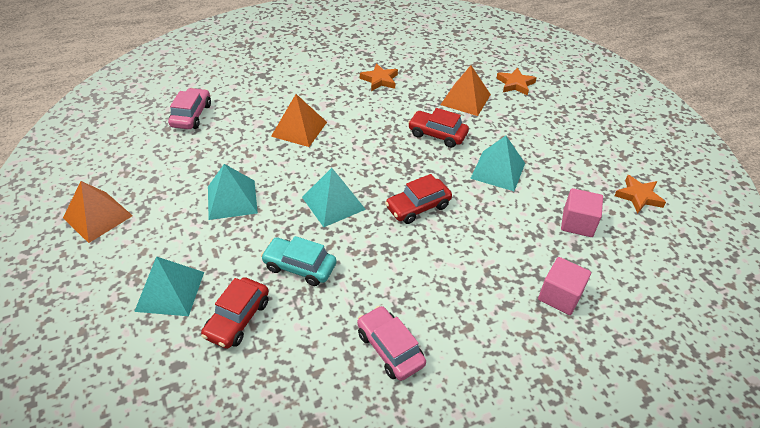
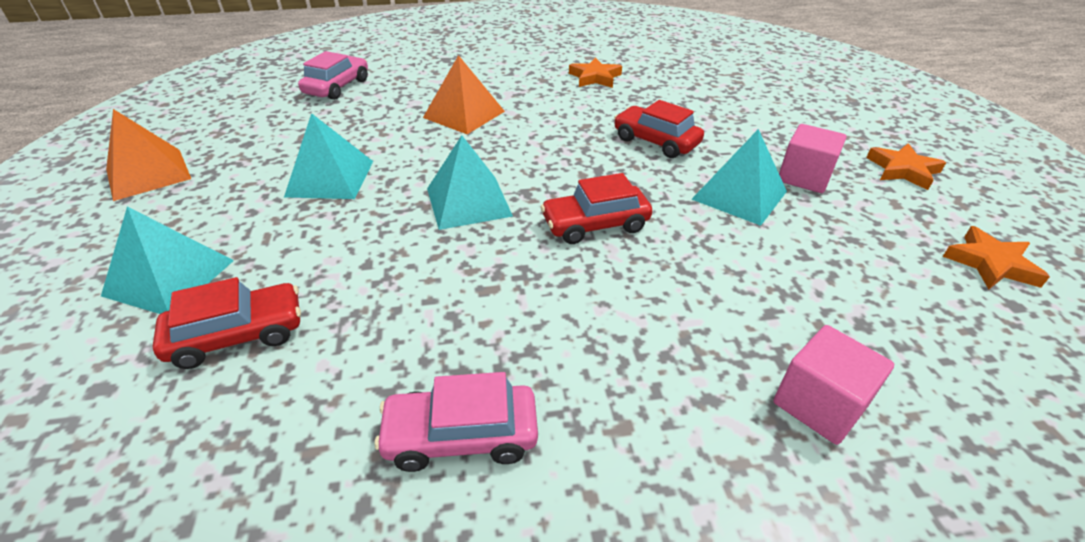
camera: 15 degrees right, 5 degrees down
(238, 319) = (238, 335): red car -> red car turned 150 degrees counterclockwise
(299, 267) = (375, 276): turquoise car -> none
(390, 349) = (461, 436): pink car -> pink car turned 75 degrees counterclockwise
(465, 99) = (710, 108): orange pyramid -> none
(515, 84) = (789, 99): orange star -> orange star (903, 170)
(577, 223) = (869, 287): pink cube -> pink cube (804, 177)

